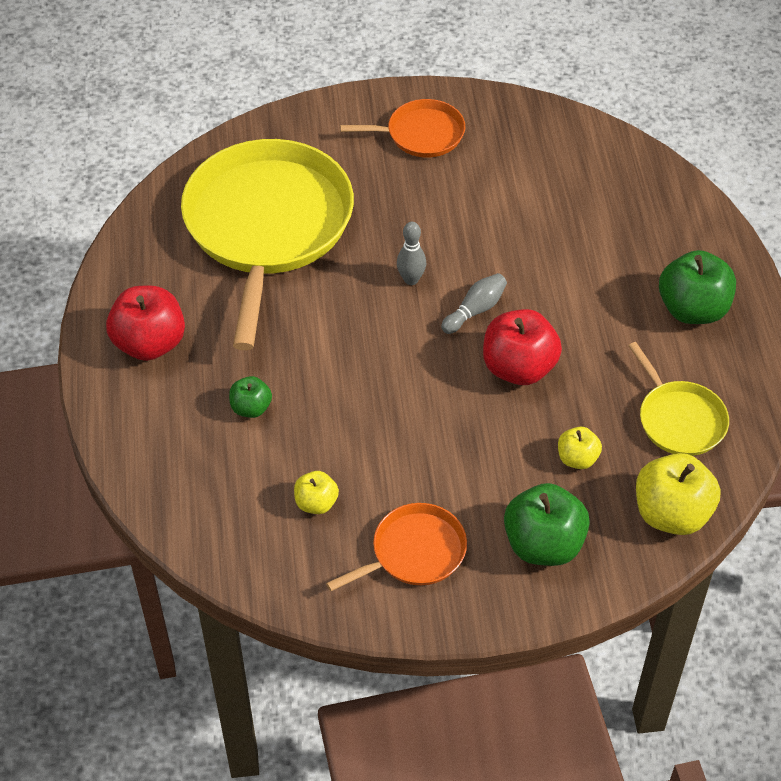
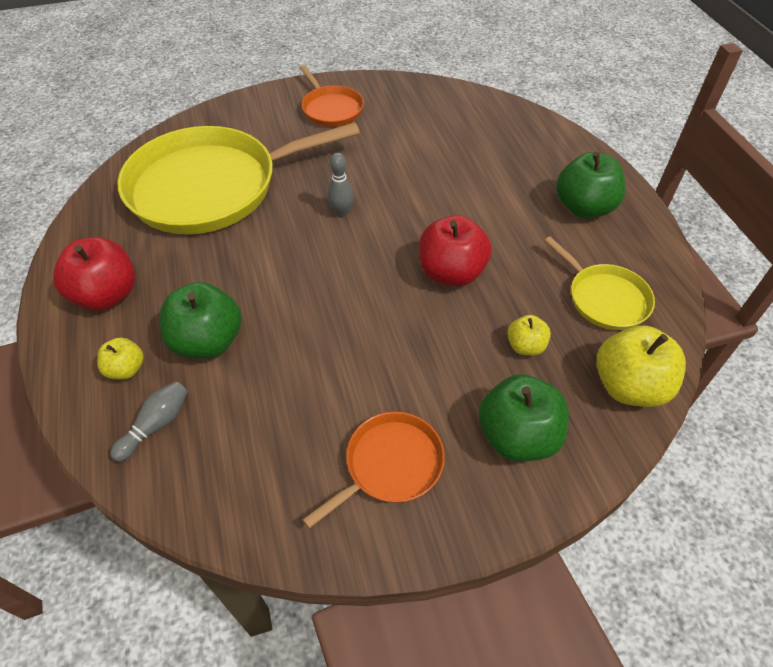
camera: 10 degrees left, 0 degrees up
(251, 408) = (208, 341): green apple -> green apple, size x1.85
(267, 227) = (212, 187): yellow pan -> yellow pan turned 105 degrees counterclockwise
(316, 503) = (282, 427): yellow apple -> yellow apple (126, 369)
(421, 134) = (331, 109): orange pan -> orange pan turned 75 degrees clockwise
(475, 310) = (402, 230): grey bowling pin -> grey bowling pin (156, 425)

